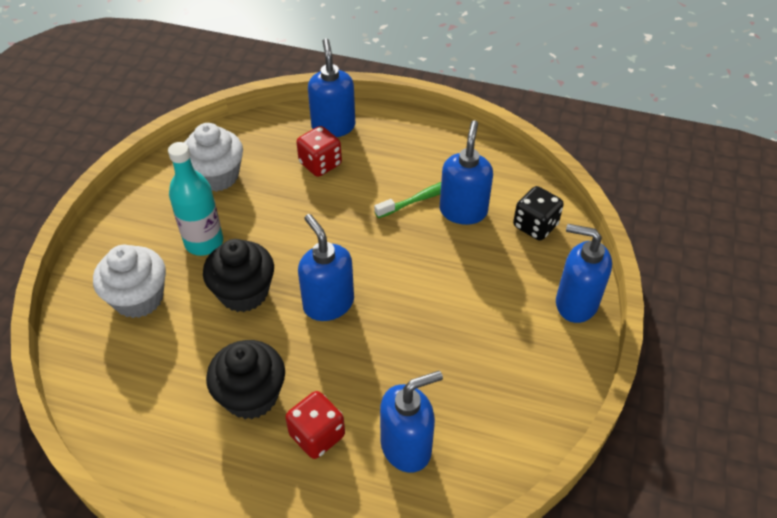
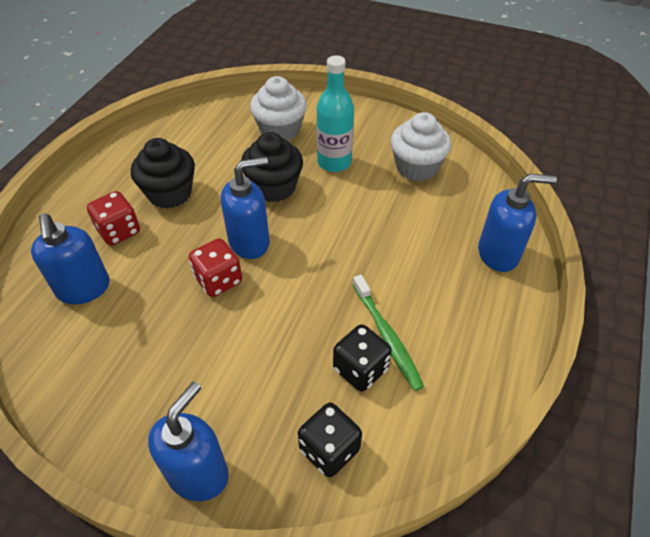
camera: 95 degrees right, 0 degrees up
(320, 164) = (436, 241): red dice -> red dice (218, 280)
(463, 211) = (360, 369): blue soap dispenser -> black dice

